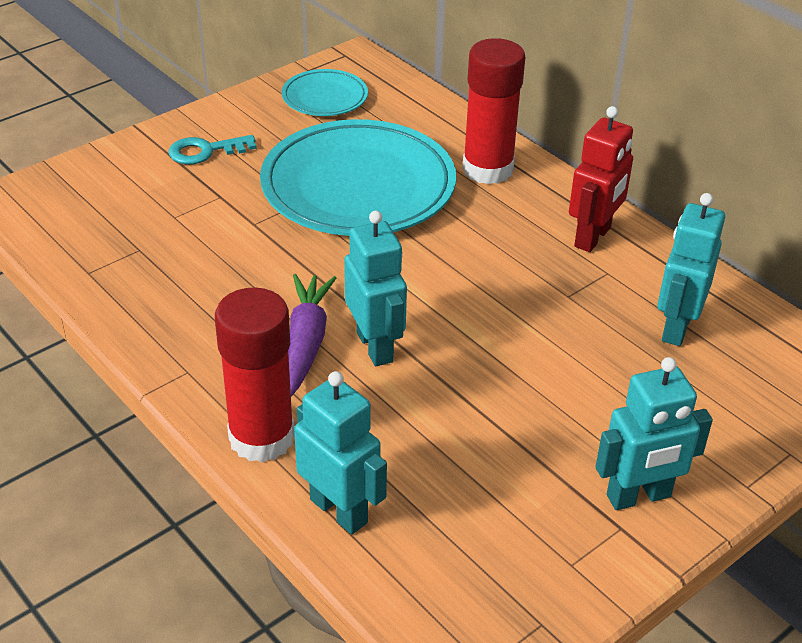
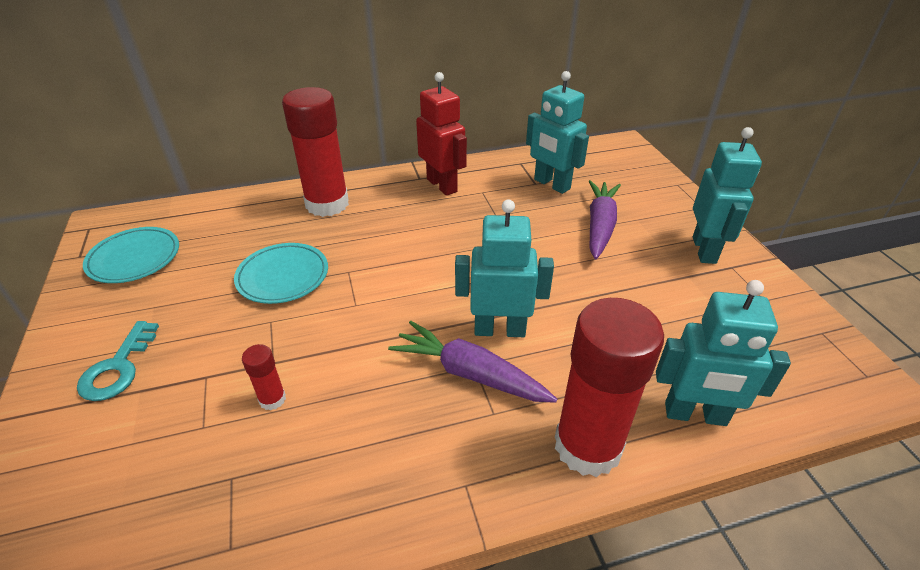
camera: 65 degrees left, 0 degrees up
(216, 239) = (272, 399): none -> red glue stick
(339, 510) = (695, 415): turquoise robot -> turquoise robot turned 150 degrees counterclockwise
(358, 186) = (283, 276): turquoise plate -> turquoise plate, size x0.49
(616, 389) = (600, 226): none -> purple carrot

